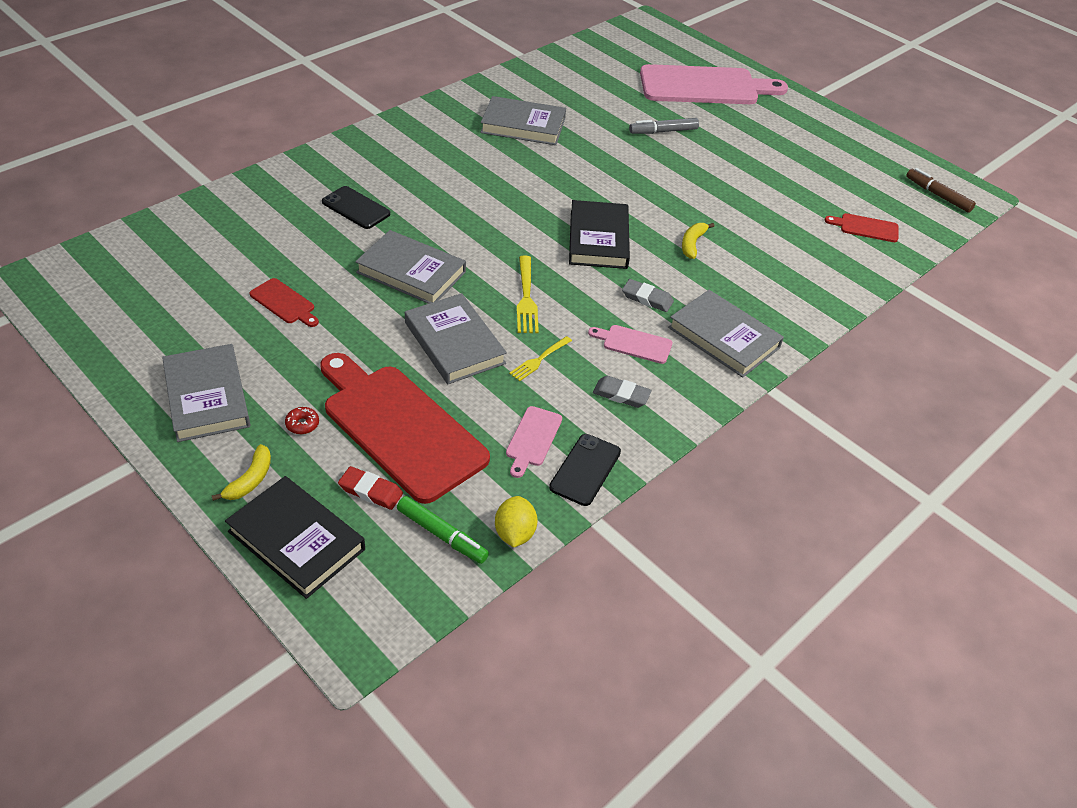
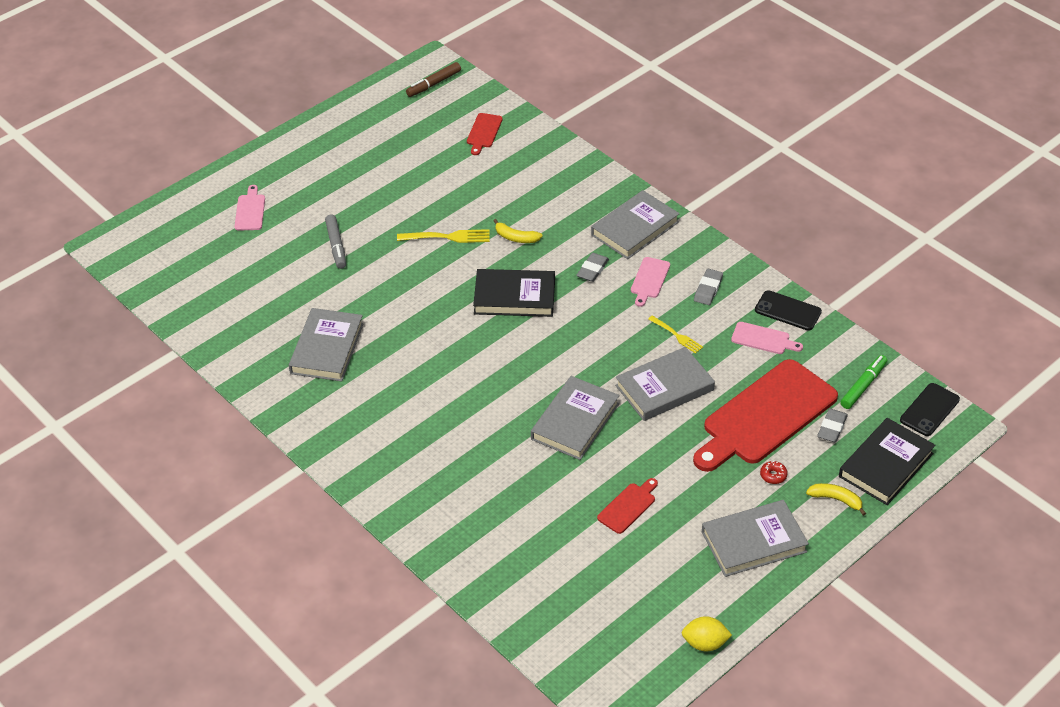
camera: 85 degrees left, 0 degrees up
(356, 208) = (480, 470): black phone -> black phone (929, 410)
(370, 491) = (832, 428): red eraser -> grey eraser
(515, 533) = (853, 348): yellow lemon -> yellow lemon (705, 643)
(526, 297) = (600, 344): yellow fork -> yellow fork (447, 237)
(704, 86) = (250, 211): pink cutting board -> pink cutting board, size x0.43

